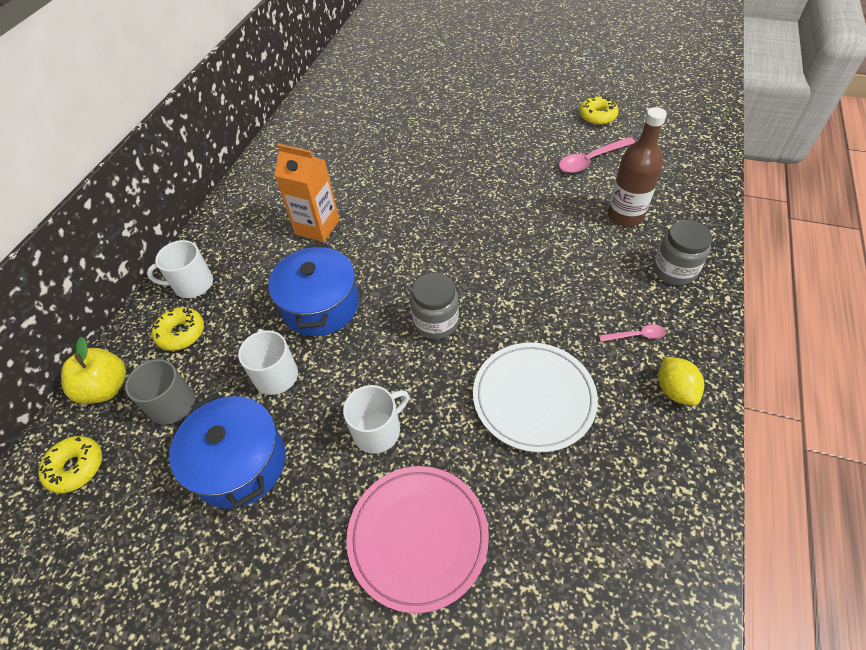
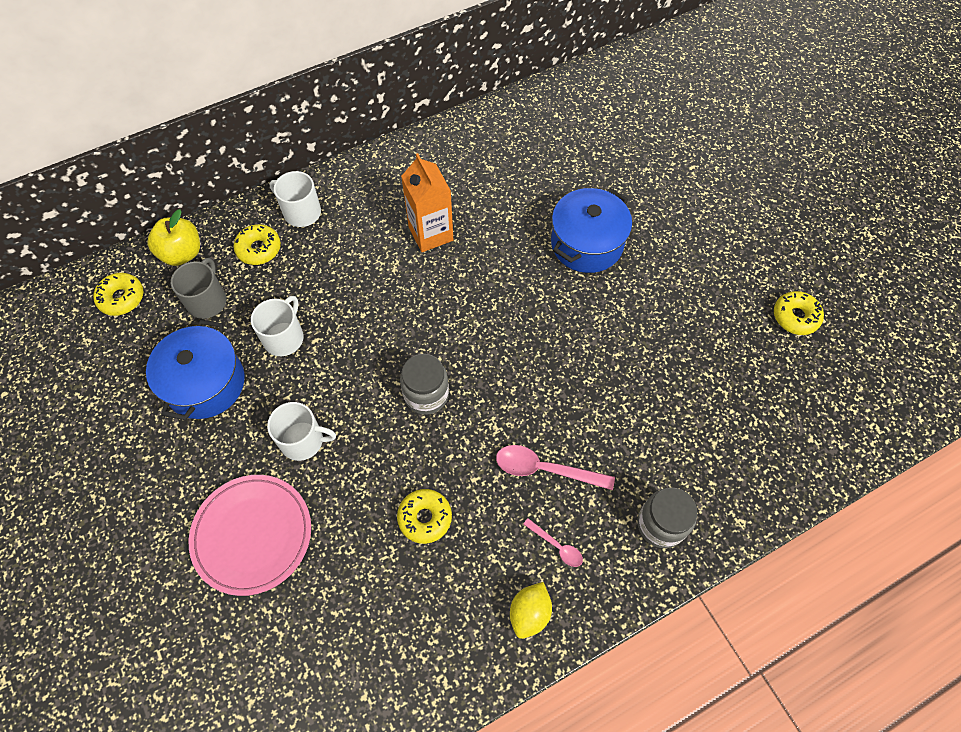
camera: 40 degrees right, 10 degrees up
(320, 306) = (364, 307): blue pot -> blue pot (586, 244)
(533, 398) = (425, 518): white plate -> yellow donut
(591, 160) = (727, 358): pink spoon -> pink spoon (545, 469)
(625, 215) = (686, 439): brown bottle -> none

